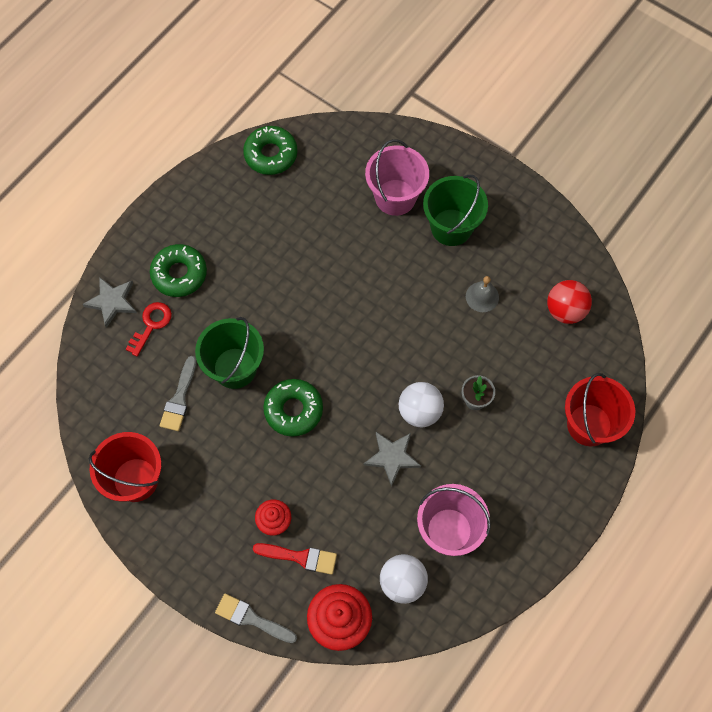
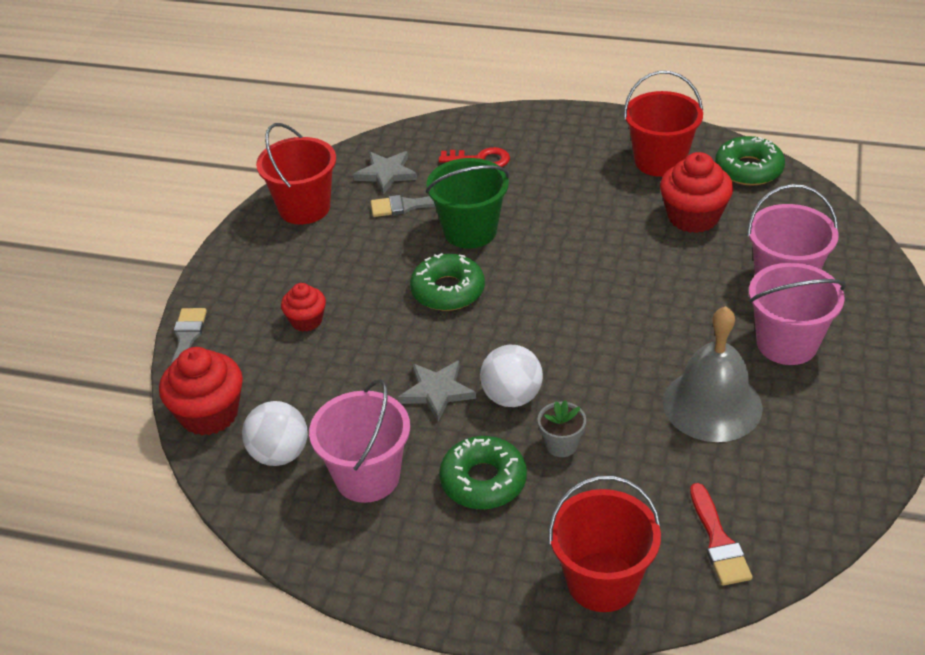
camera: 70 degrees right, 25 degrees down
(112, 302) = (488, 127): grey star -> grey star (386, 174)
(179, 274) = (551, 157): green donut -> green donut (483, 481)
(228, 204) = (660, 161): none -> red bucket
(300, 557) = (273, 355): red brush -> red brush (718, 541)
(302, 216) = (693, 217): none -> red cupcake
(451, 227) = (787, 343): green bucket -> pink bucket
(482, 297) = (712, 404): grey bell -> grey bell, size x2.00
(565, 310) = (759, 498): red ball -> none

